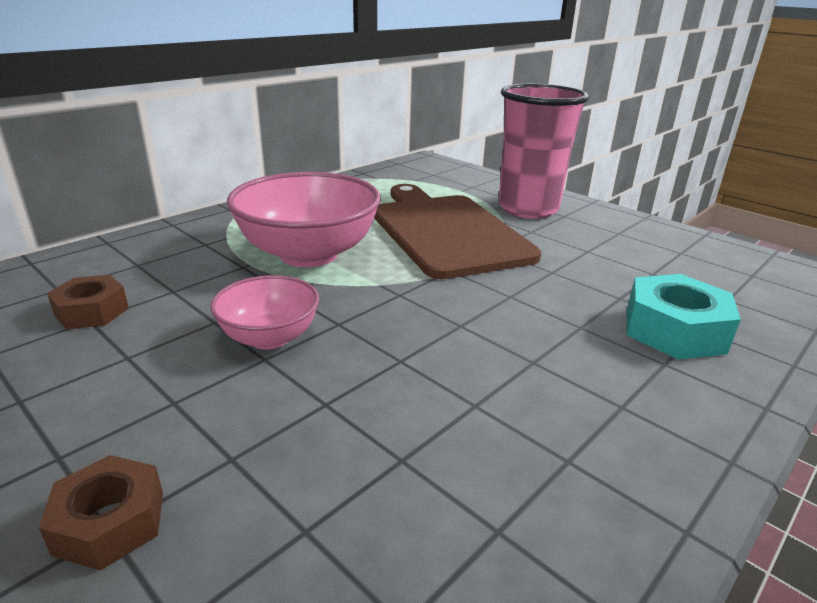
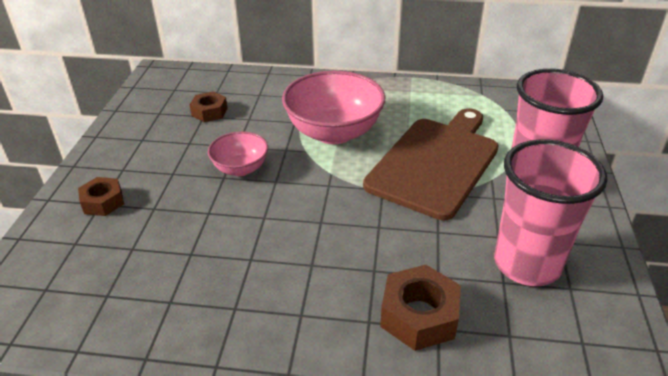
camera: 55 degrees right, 10 degrees up
(637, 255) = (527, 264): none -> pink cup
(674, 330) = (419, 315): turquoise nut -> brown nut

